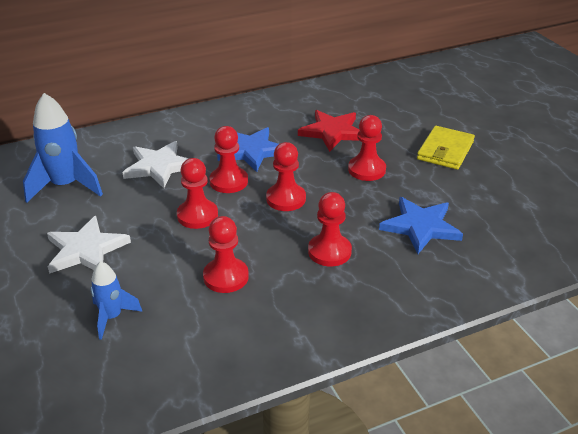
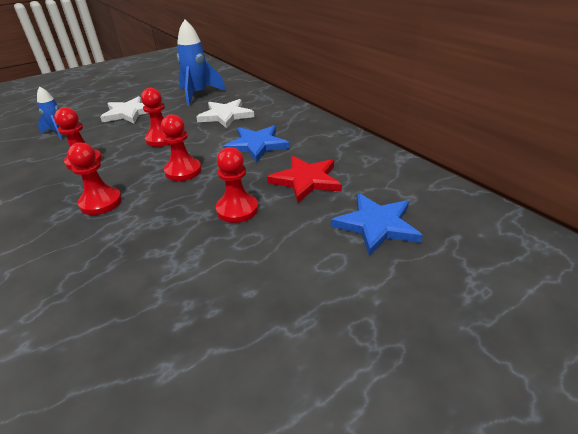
camera: 80 degrees right, 0 degrees up
(229, 181) = (208, 143): red pawn -> none
(421, 227) = (128, 257): blue star -> blue star (376, 225)
(445, 151) = (295, 269): yellow wallet -> none

